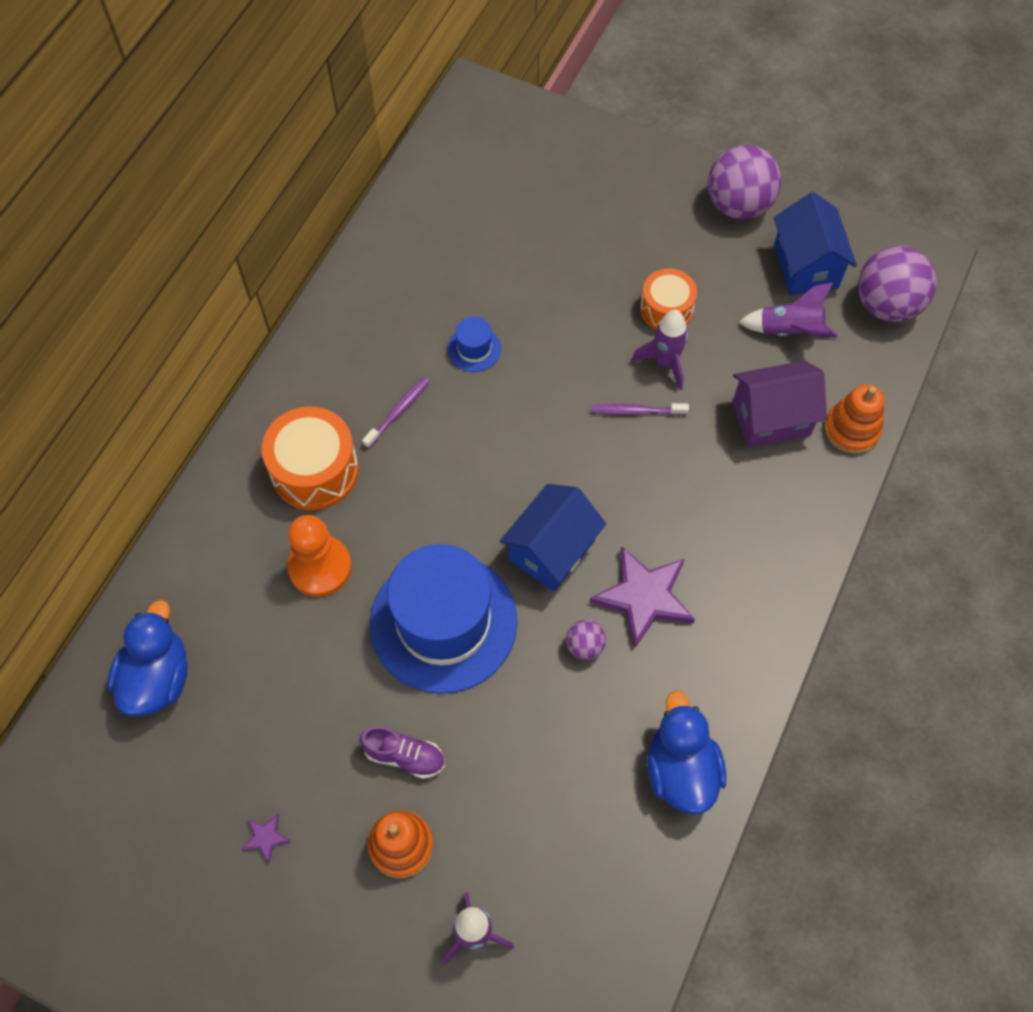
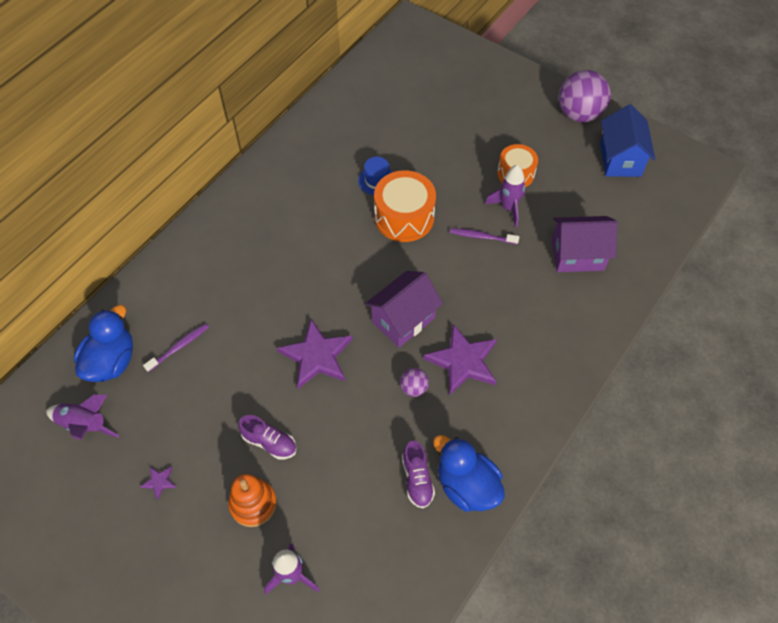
camera: 10 degrees right, 5 degrees down
(315, 470) = (250, 242): orange drum -> orange drum (404, 217)
(320, 567) = (239, 306): orange pawn -> none
(398, 411) = (316, 213): purple toothbrush -> purple toothbrush (179, 347)
(443, 622) = (317, 356): blue hat -> purple star
(551, 550) = (403, 320): blue house -> purple house
(614, 772) = (417, 479): none -> purple shoe
(681, 770) = (466, 486): blue duck -> blue duck turned 45 degrees counterclockwise
(789, 331) = (600, 200): purple rocket -> purple rocket (84, 425)
(851, 429) = (634, 271): orange stacking toy -> none
(886, 305) = (674, 192): purple ball -> none

